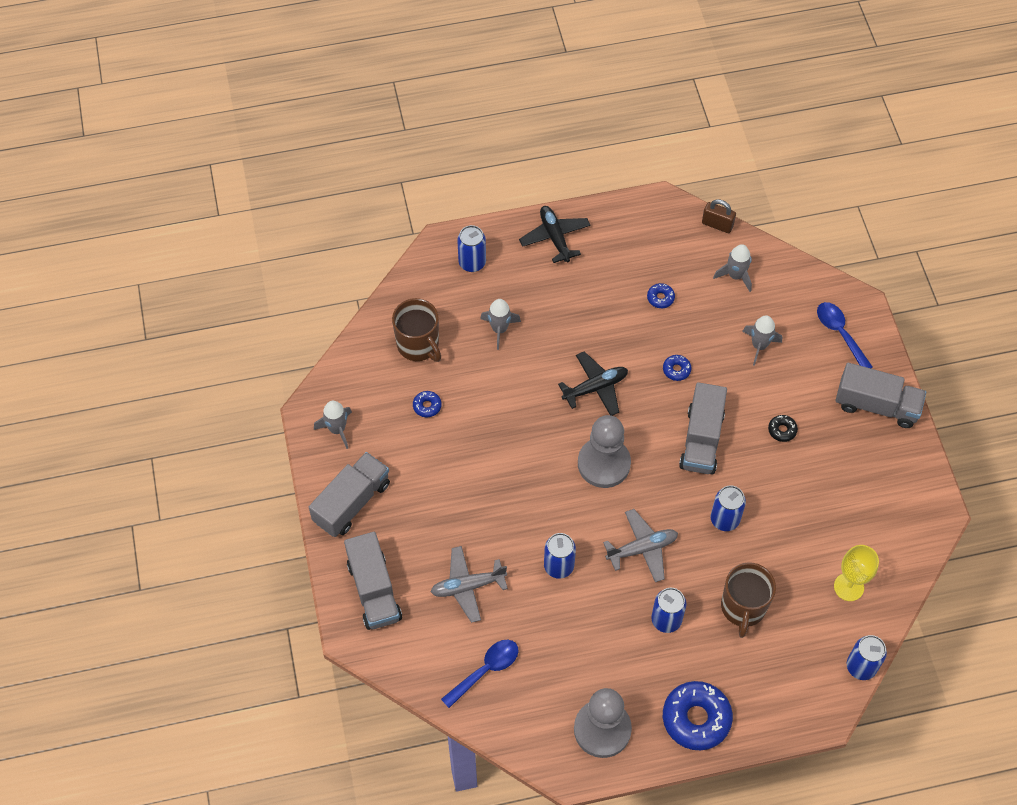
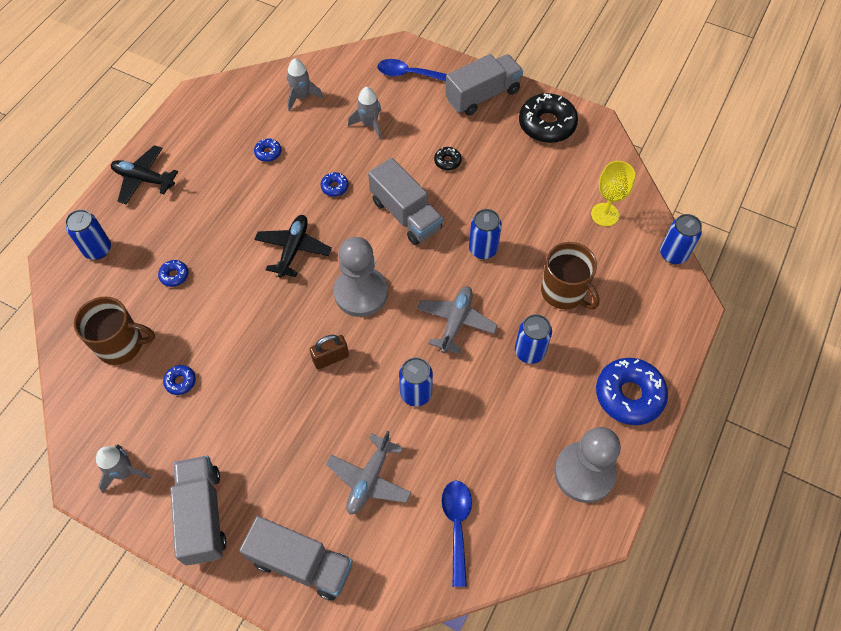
camera: 50 degrees left, 0 degrees up
(499, 329) = (174, 275): grey rocket -> blue donut
(717, 225) = (251, 77): brown padlock -> brown padlock (331, 358)
(897, 477) = (547, 124): none -> black donut

